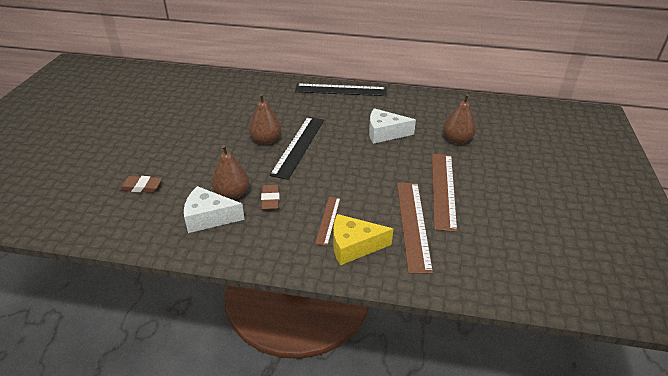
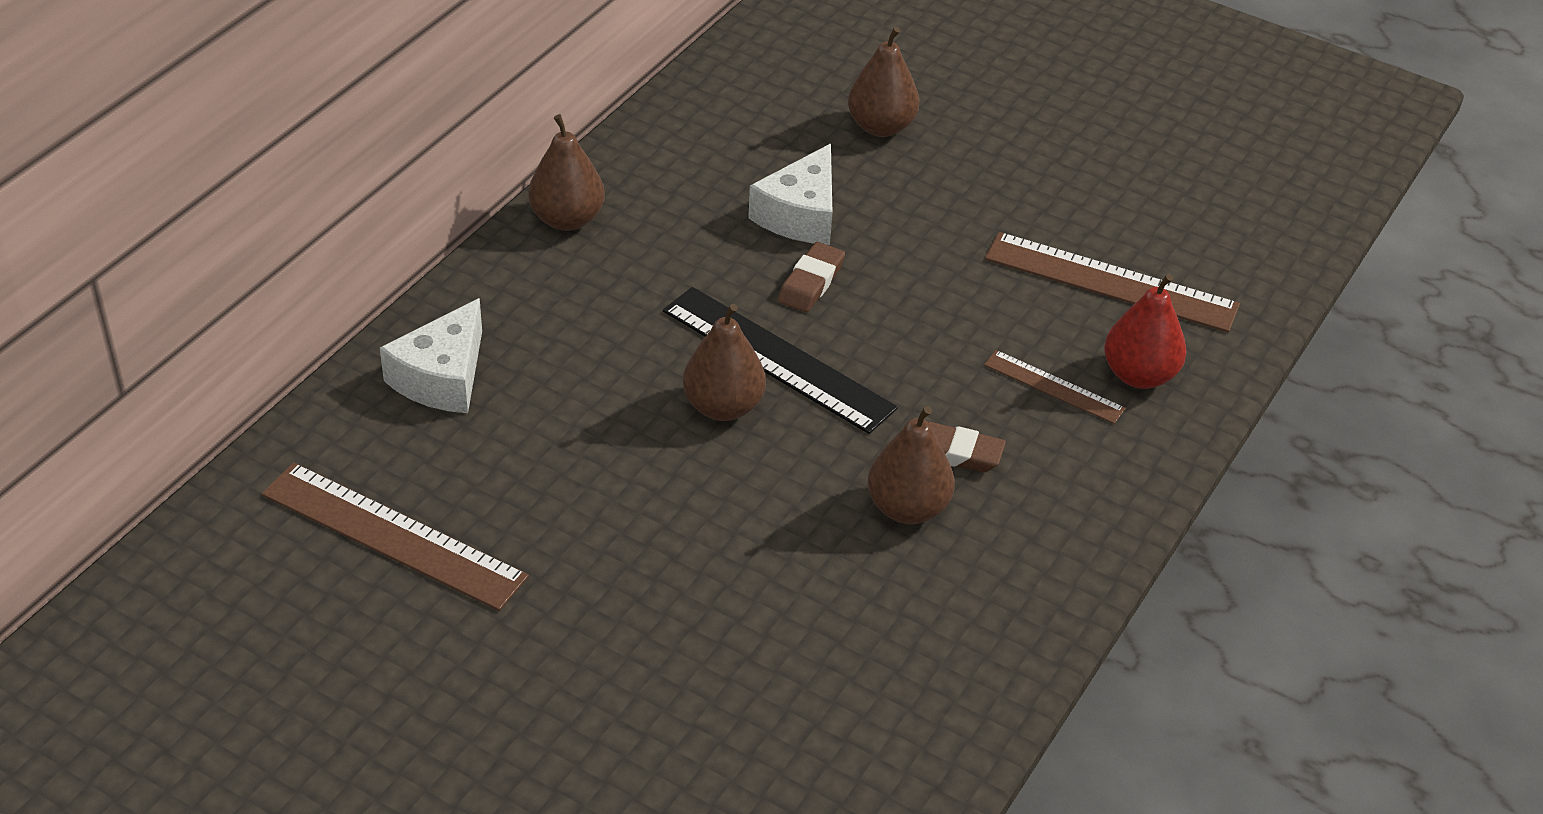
camera: 70 degrees left, 5 degrees up
(141, 187) = (806, 661): brown eraser -> brown eraser (811, 282)
(209, 217) = (972, 560): white cheese -> white cheese (442, 377)
(341, 90) = (567, 219): black ruler -> brown pear
(354, 246) = (1139, 375): yellow cheese -> red pear
(443, 190) = (1030, 208): brown ruler -> brown ruler (393, 535)

